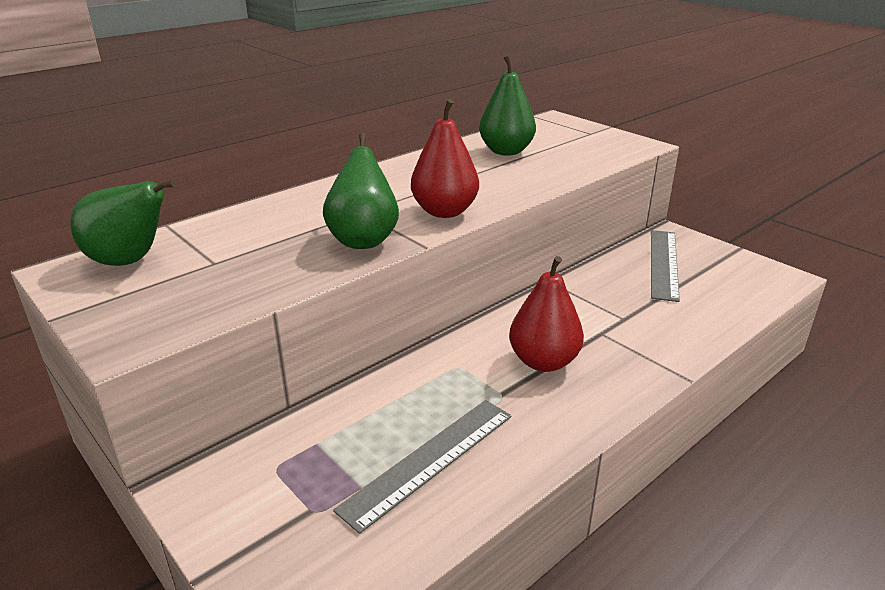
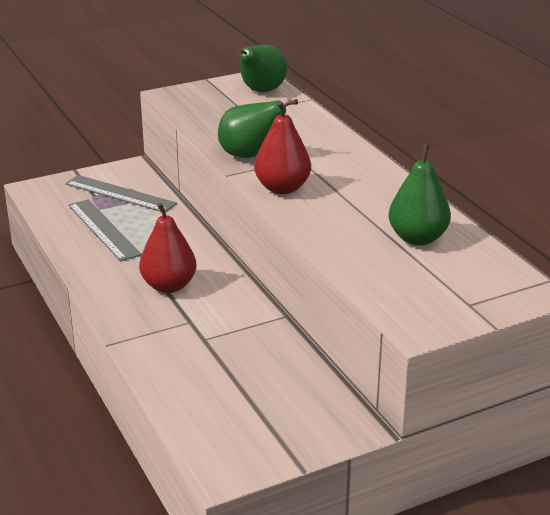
camera: 105 degrees right, 0 degrees up
(664, 263) = (288, 395): grey ruler -> grey ruler (120, 194)

